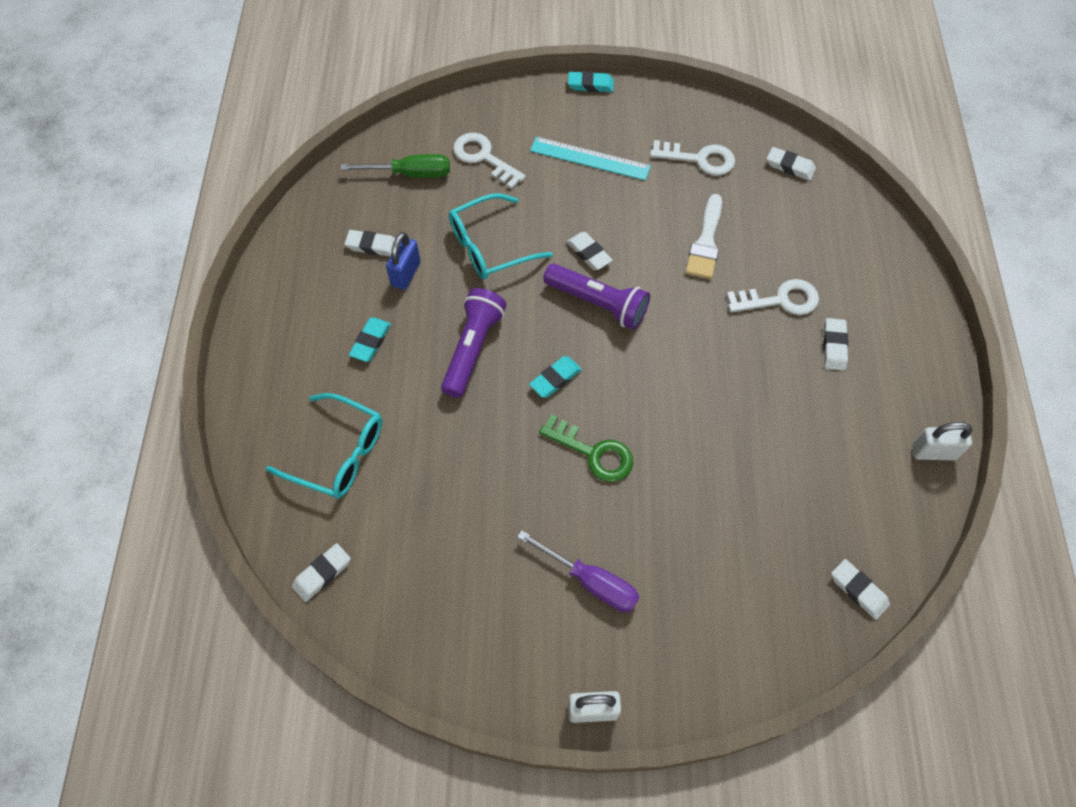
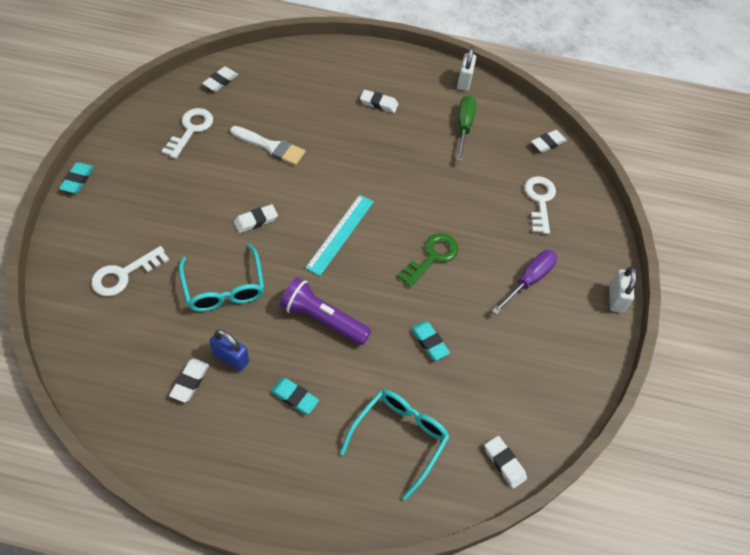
camera: 85 degrees left, 5 degrees down
(410, 174) = (117, 337): green screwdriver -> green screwdriver (463, 127)
(555, 379) = (365, 267): turquoise eraser -> turquoise eraser (429, 342)
(590, 159) = (159, 198): turquoise ruler -> turquoise ruler (340, 234)
(598, 303) = (305, 225): purple flashlight -> none
(779, 300) = (334, 120): white key -> white key (539, 201)

